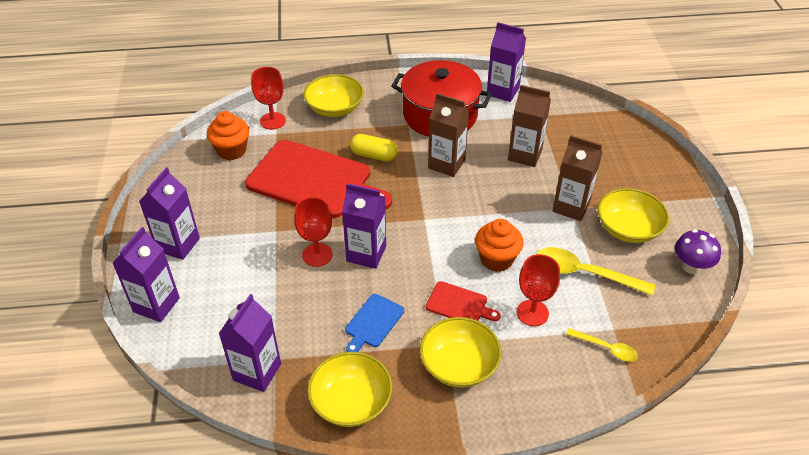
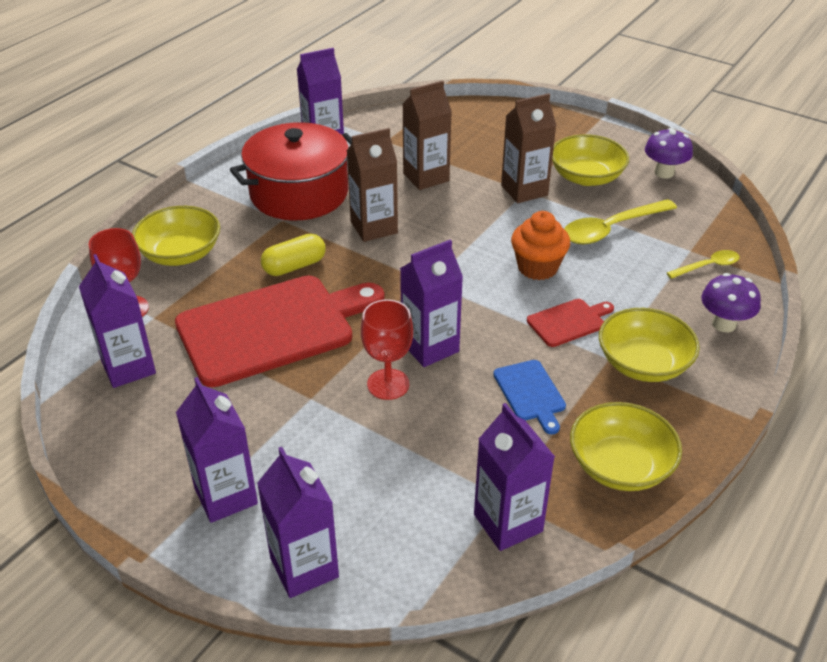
camera: 50 degrees left, 5 degrees down
(232, 150) = (128, 367): orange cupcake -> purple carton
(532, 313) = (626, 284): red goblet -> none
(549, 389) = (724, 324): none -> purple mushroom

